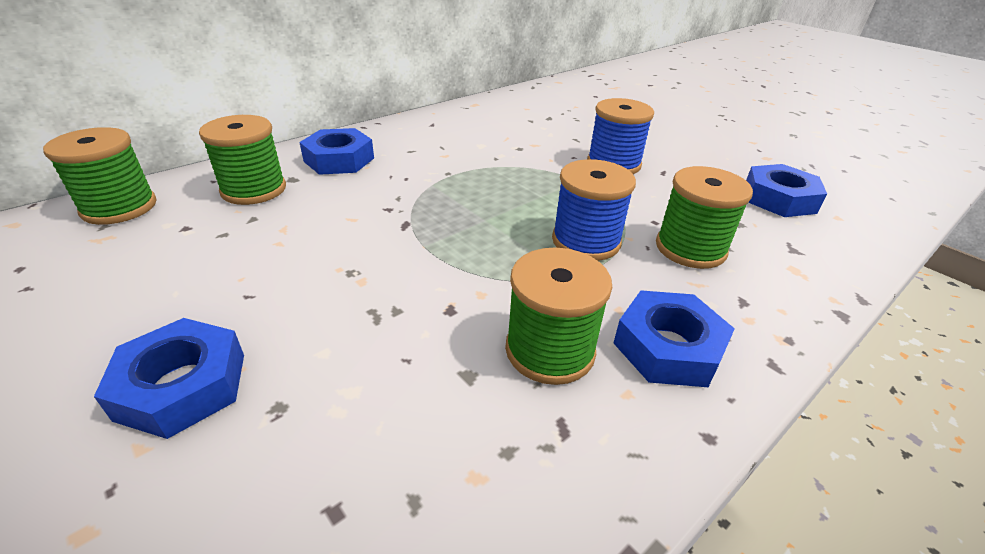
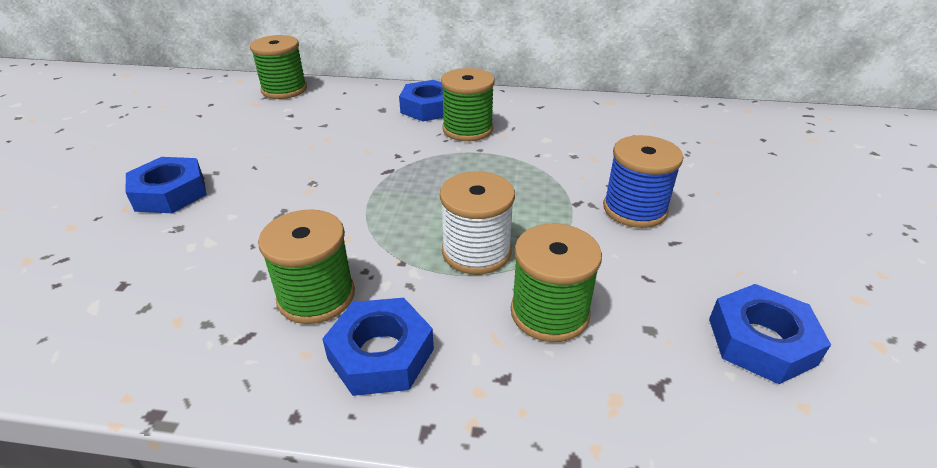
camera: 50 degrees right, 0 degrees up
(254, 190) = (352, 107): green spool -> green spool (467, 129)
(586, 241) = (476, 252): blue spool -> white spool

